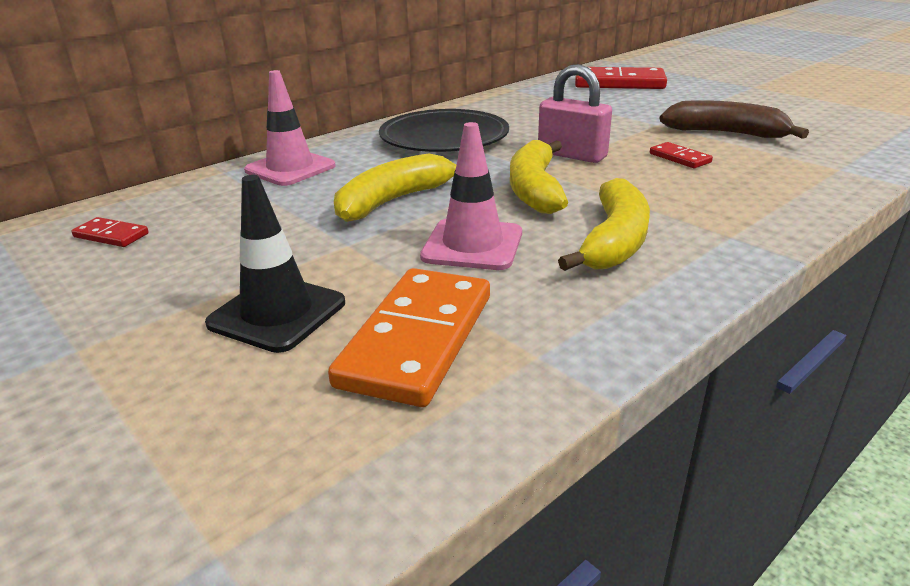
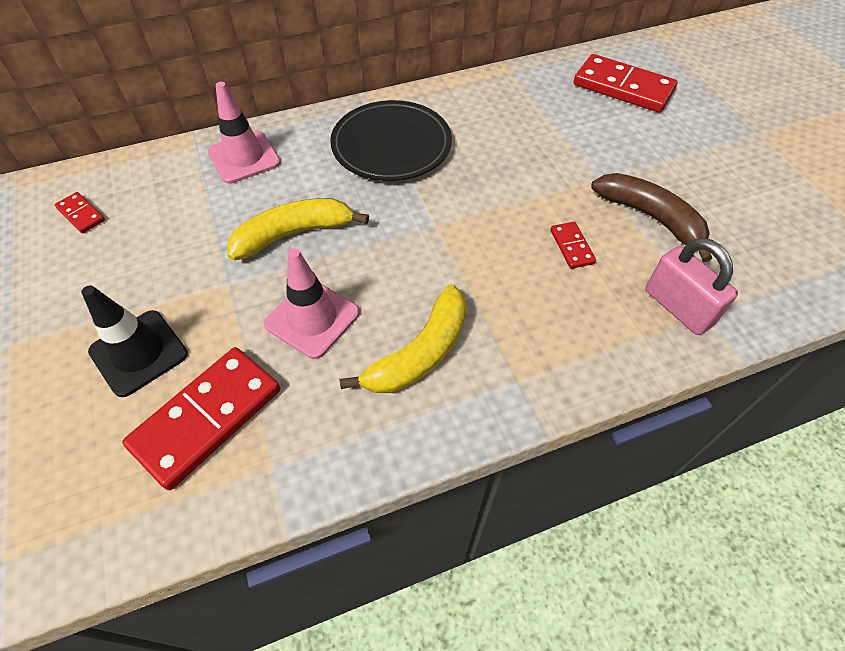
camera: 20 degrees right, 25 degrees up
(418, 340) = (207, 418): orange domino -> red domino
(535, 189) = (411, 255): yellow banana -> none
(572, 155) = (480, 210): pink padlock -> pink padlock (678, 307)

